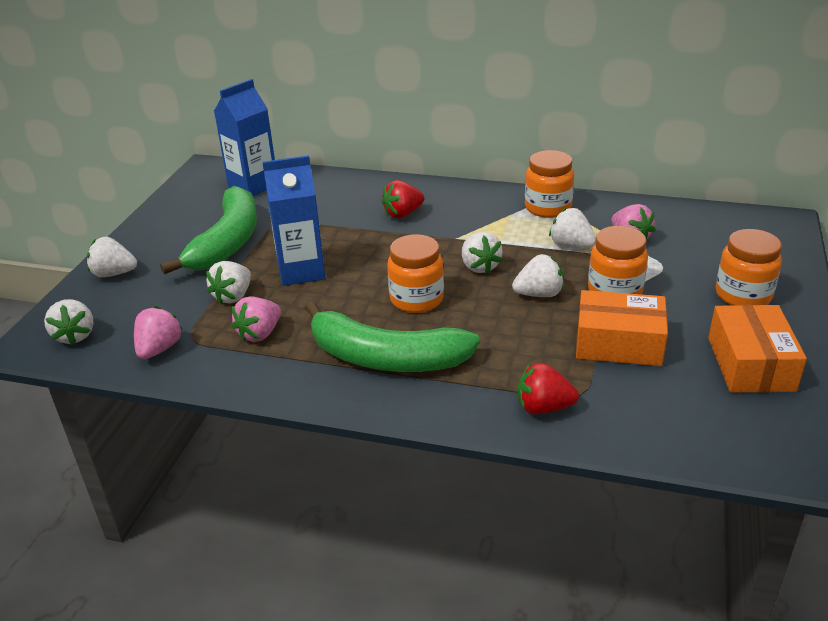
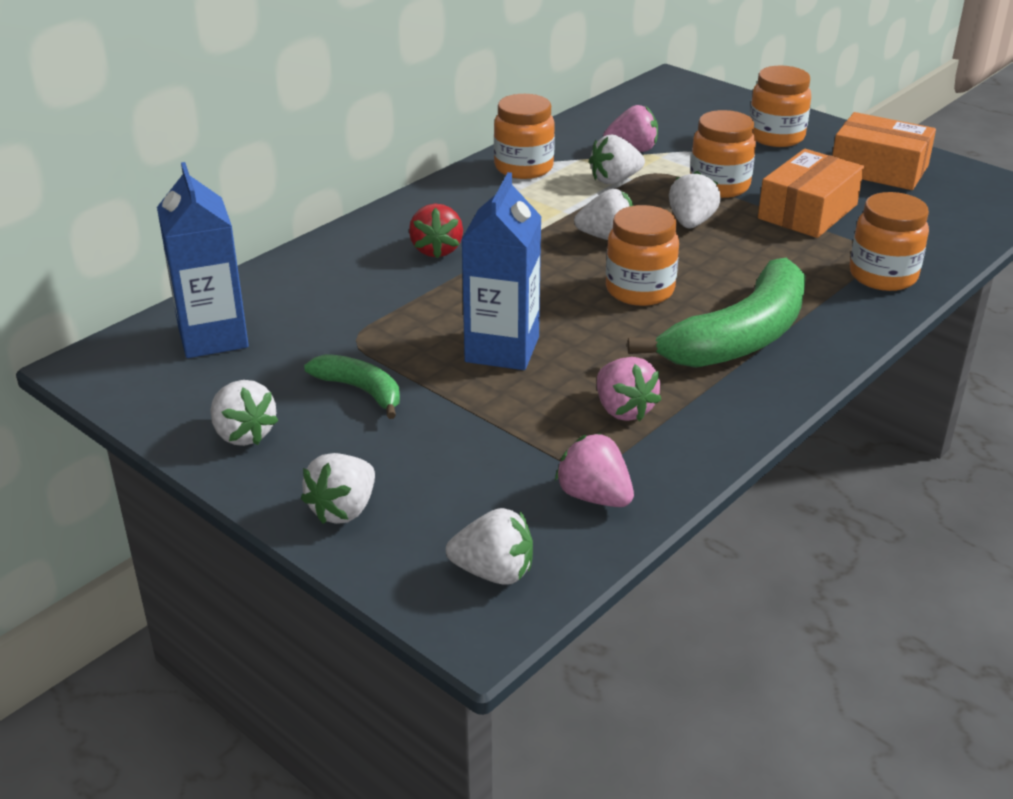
camera: 65 degrees left, 0 degrees up
(227, 242) = (361, 390): green banana -> green banana, size x0.51
(233, 296) = (515, 413): white strawberry -> white strawberry (243, 434)
(543, 407) = (883, 276): red strawberry -> orange jar

